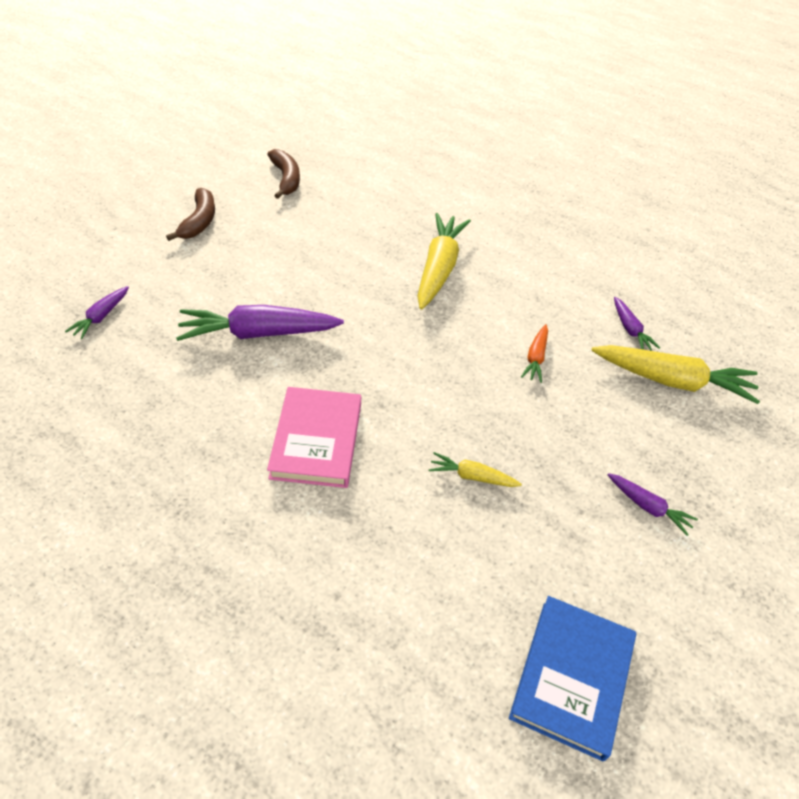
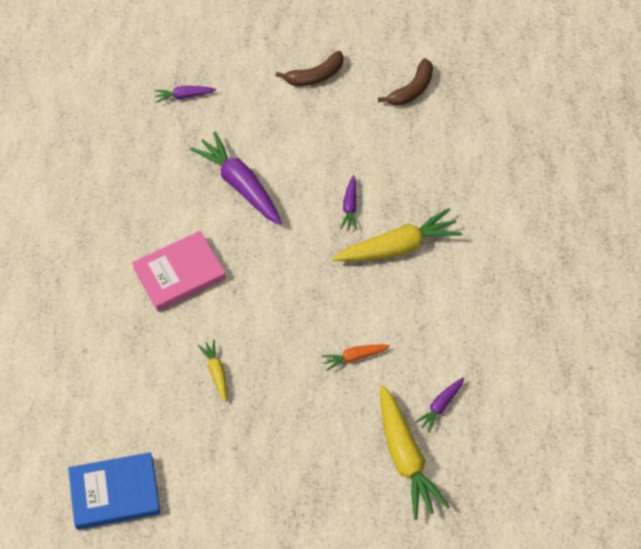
camera: 60 degrees right, 10 degrees up
(648, 507) = (268, 486): purple carrot -> purple carrot (350, 206)

